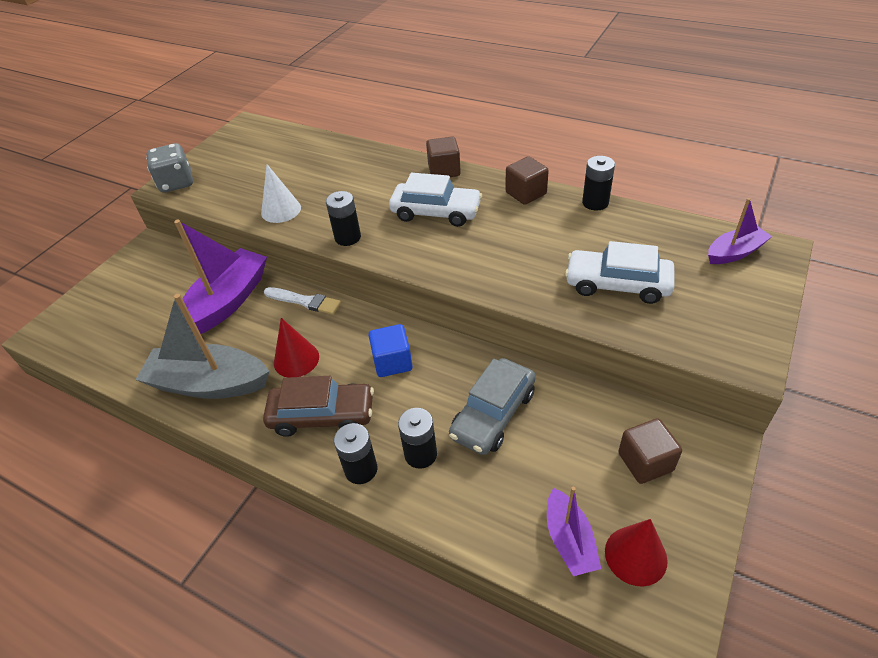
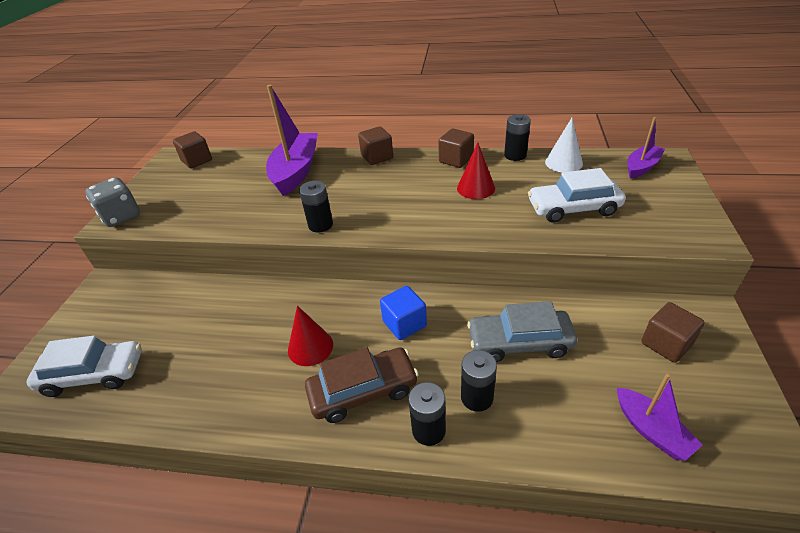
camera: 20 degrees left, 5 degrees down
(209, 383) = (229, 395): grey boat -> none
(227, 302) = (213, 313): purple boat -> purple boat (296, 171)
(267, 135) = (197, 161): none -> brown cube
(281, 210) = (243, 217): white cone -> white cone (563, 163)
(305, 301) = (292, 294): white brush -> none
(436, 212) = (389, 189): white car -> white car (94, 374)
(493, 414) = (519, 342): grey car -> grey car turned 75 degrees clockwise
(635, 555) = (712, 424): red cone -> red cone (476, 188)

